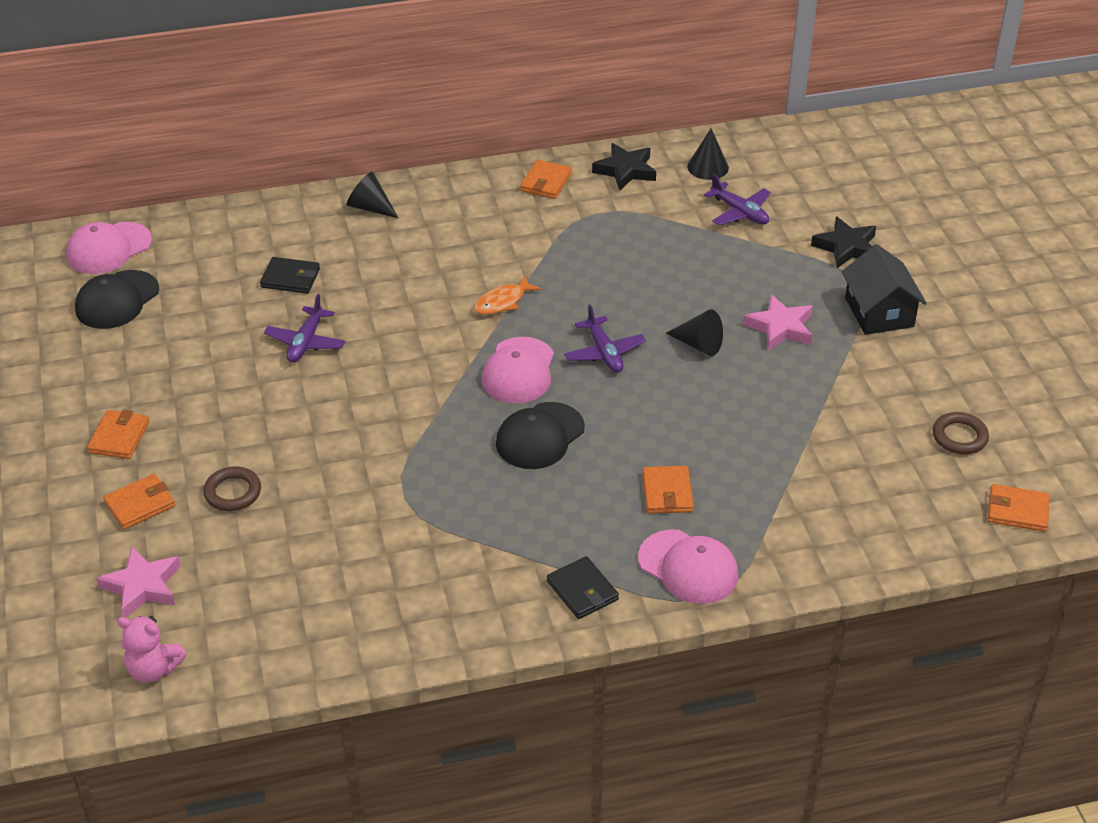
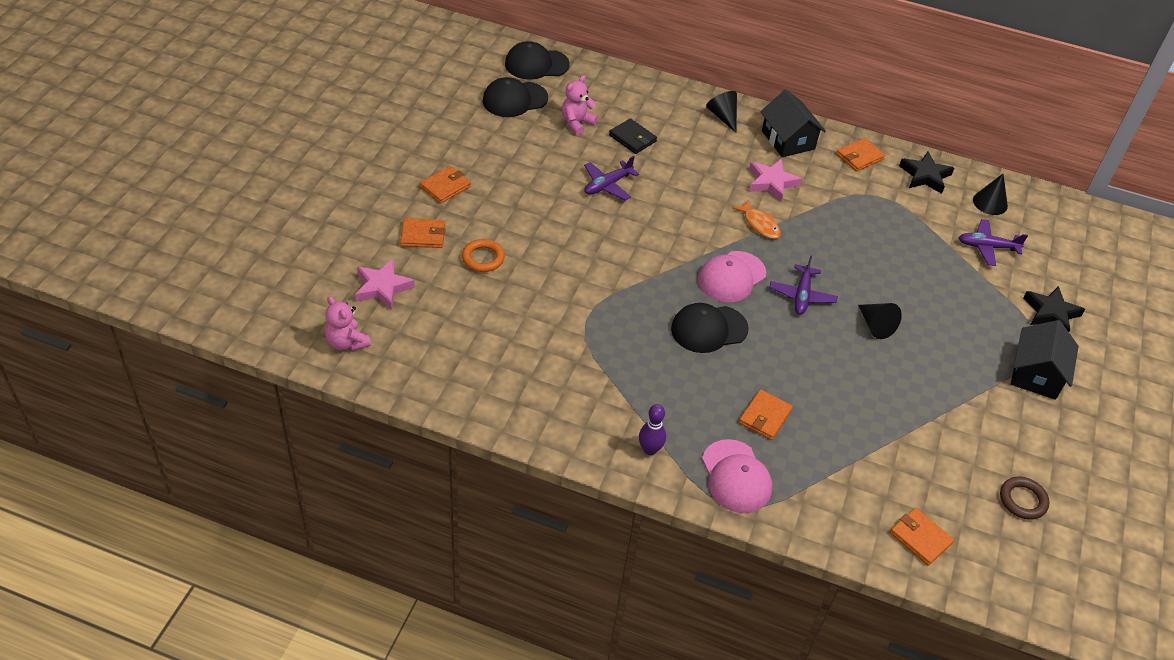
camera: 30 degrees right, 5 degrees up
(109, 248) = (536, 64): pink cap -> black cap
(213, 292) = (577, 123): none -> pink teddy bear
(233, 492) = (483, 258): brown ring -> orange ring
(459, 200) = (788, 140): none -> black house
(502, 302) = (760, 224): orange fish -> orange fish turned 120 degrees counterclockwise
(582, 590) = (650, 449): black wallet -> purple bowling pin
(739, 212) = (987, 247): purple plane -> purple plane turned 105 degrees clockwise
(780, 327) = (948, 345): pink star -> pink star (771, 182)
(1017, 511) = (1023, 581): orange wallet -> orange wallet (920, 538)

